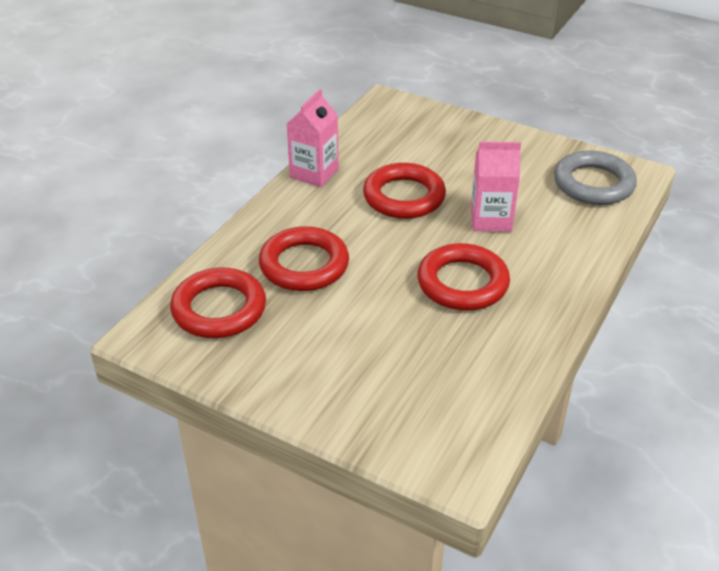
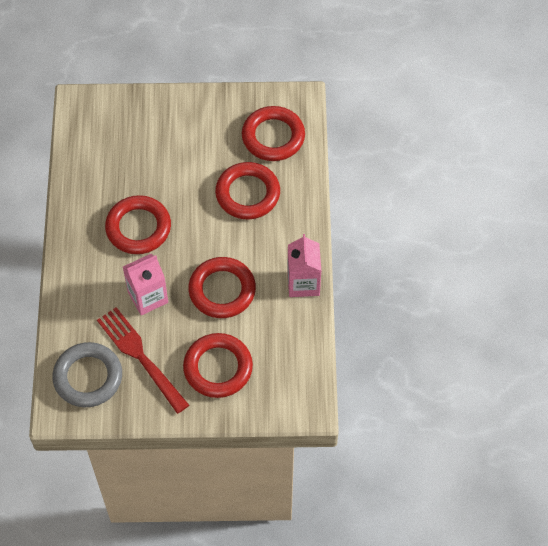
camera: 150 degrees right, 20 degrees up
(452, 147) = (218, 368): none -> red ring
(527, 179) = (141, 357): none -> red fork

